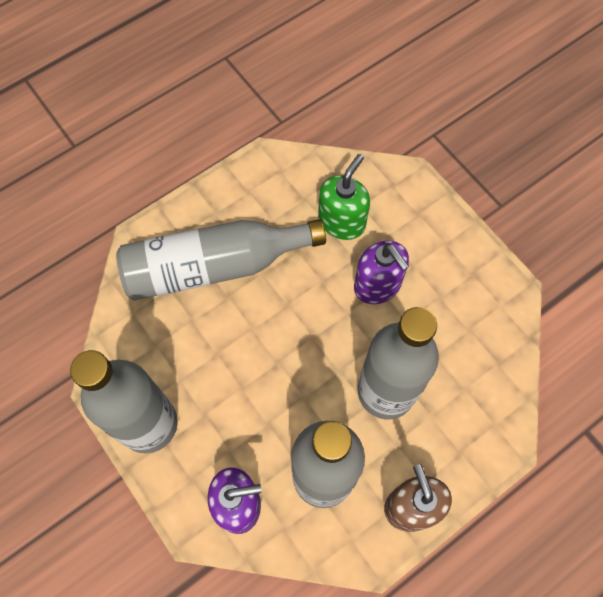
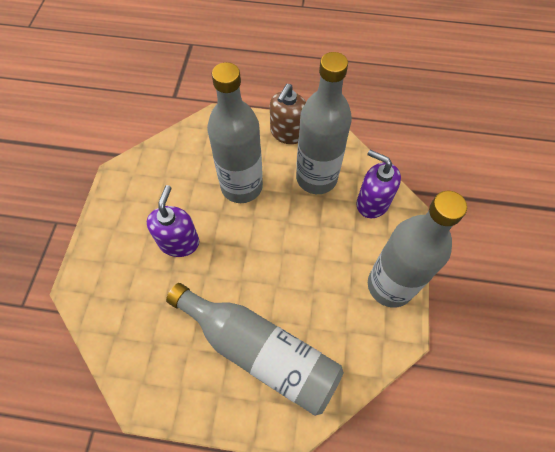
camera: 135 degrees left, 5 degrees down
(342, 221) = (150, 301): green soap dispenser -> none

